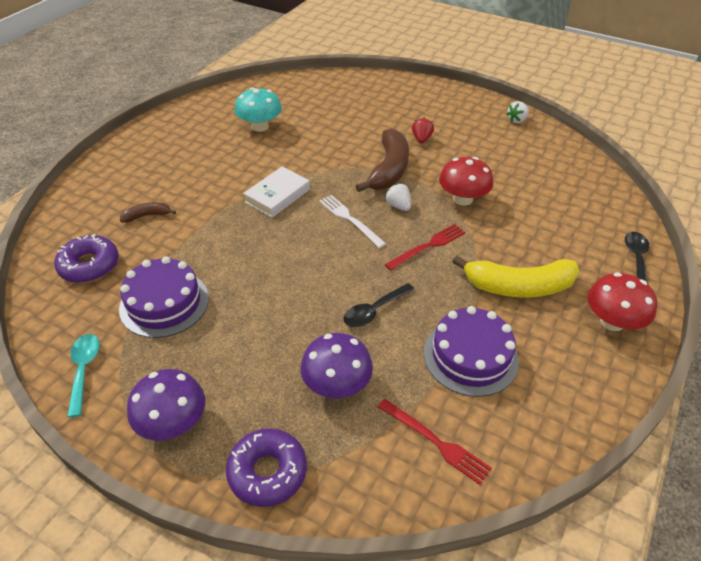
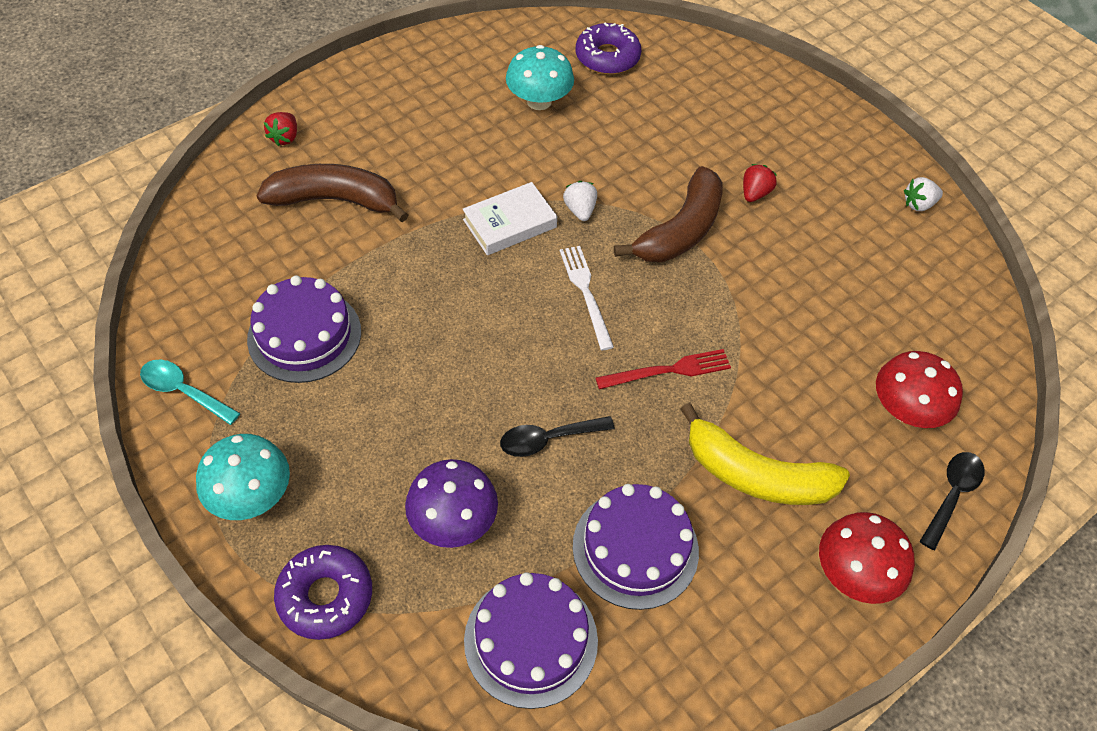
camera: 20 degrees right, 10 degrees up
(84, 370) = (183, 391): turquoise spoon -> turquoise spoon turned 75 degrees counterclockwise
(89, 265) = (241, 251): purple donut -> purple donut (607, 57)
(91, 190) = (285, 137): none -> red strawberry
(147, 216) = (335, 200): brown banana -> brown banana, size x2.07
(173, 422) = (251, 495): purple mushroom -> turquoise mushroom
(398, 206) = (662, 294): white strawberry -> white strawberry (580, 210)
(435, 442) = (531, 640): red fork -> purple cake
(462, 199) = (758, 313): red mushroom -> red mushroom (906, 410)

